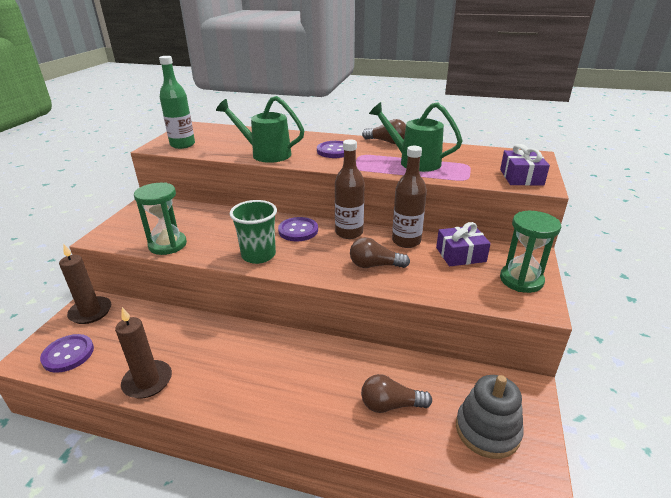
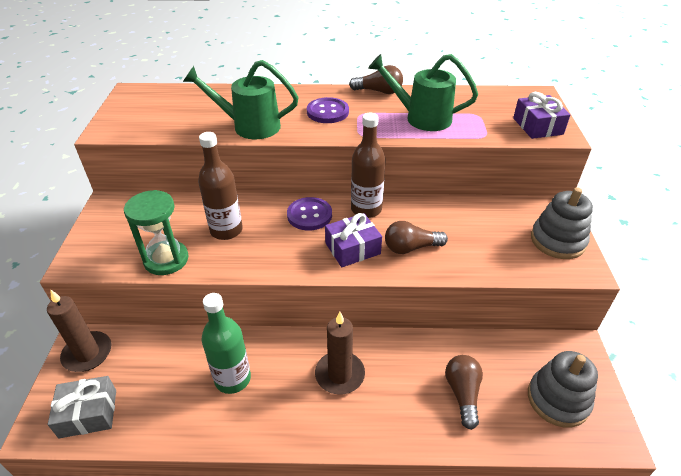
camera: 15 degrees left, 10 degrees up
(68, 354) = (88, 413): purple button -> grey gift
(147, 381) = (200, 425): brown candle -> brown candle (339, 374)
(182, 145) = (137, 123): green bottle -> green bottle (233, 379)
(258, 255) = (280, 256): green cup -> none
(391, 405) = (463, 394): brown light bulb -> brown light bulb turned 105 degrees clockwise
(406, 241) = (430, 211): brown bottle -> brown bottle (226, 230)
(460, 254) = (490, 219): purple gift -> purple gift (352, 248)
(521, 280) = (557, 240): green hourglass -> grey stacking toy

